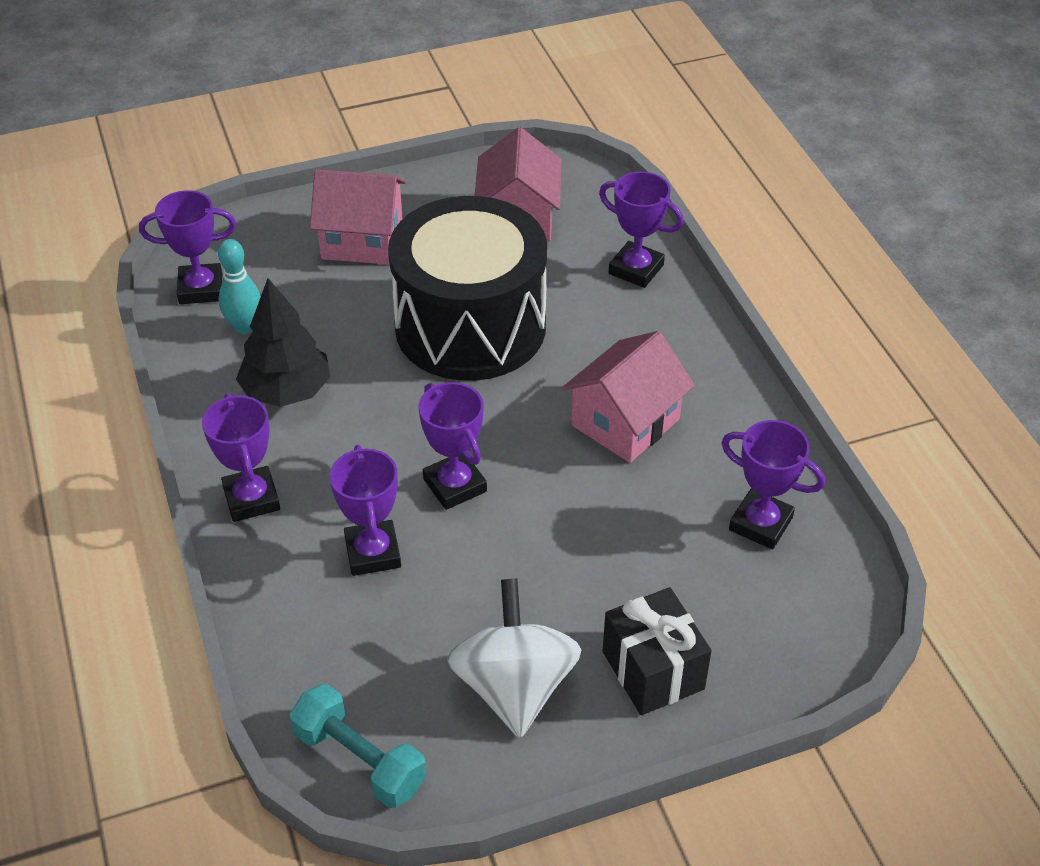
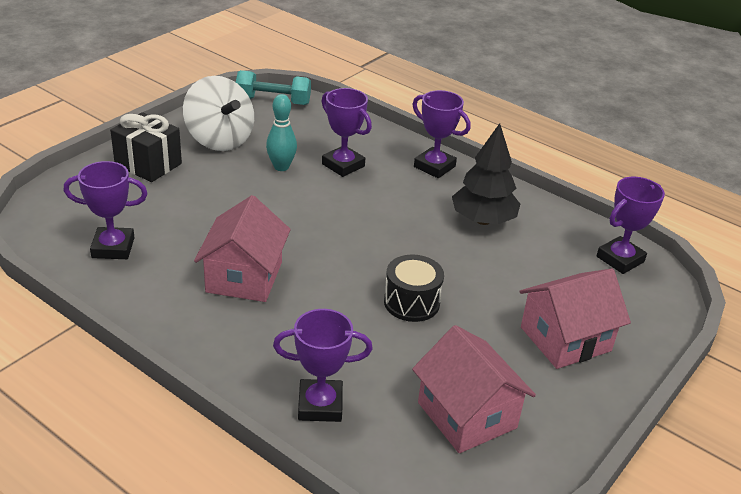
camera: 145 degrees right, 10 degrees down
(245, 327) = (558, 246): turquoise bowling pin -> turquoise bowling pin (281, 167)
(455, 485) = (328, 207): purple trophy -> none
(470, 326) = (411, 302): black drum -> black drum, size x0.43

